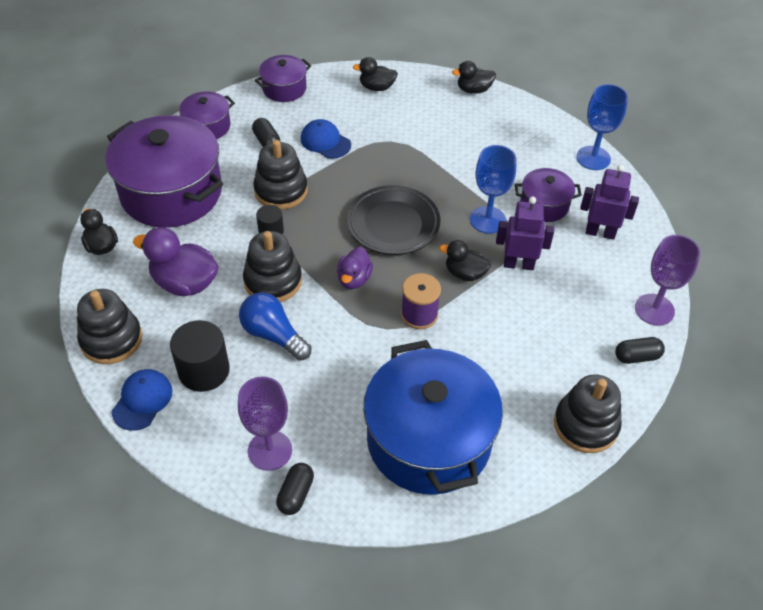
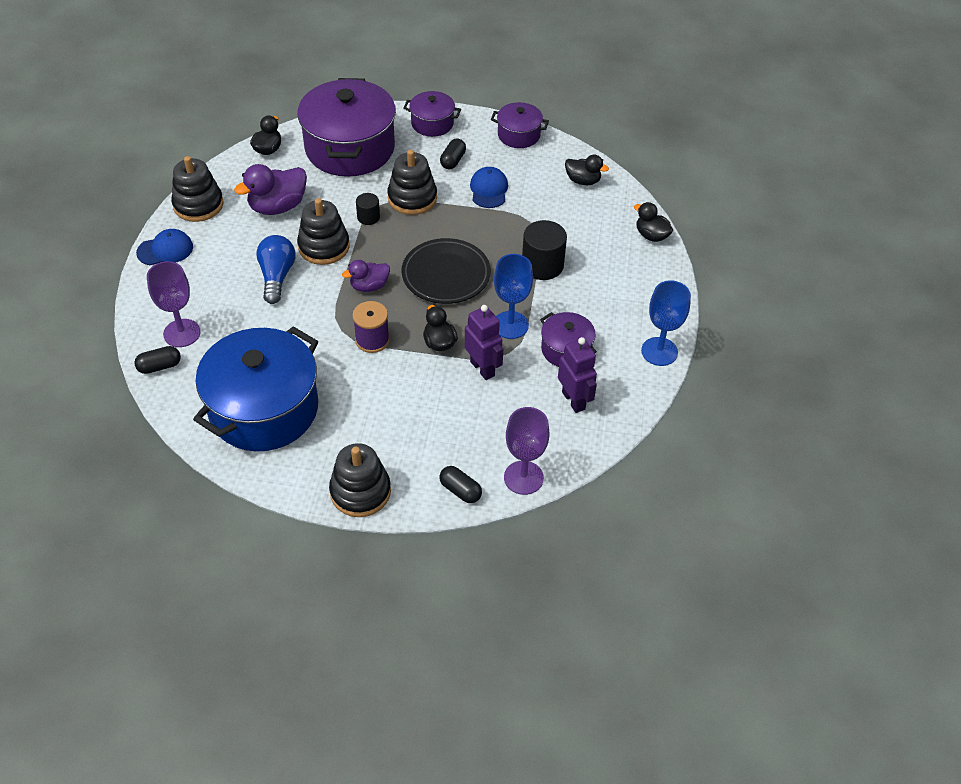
camera: 50 degrees right, 0 degrees up
(185, 283) = (277, 206): purple duck -> purple duck turned 105 degrees counterclockwise
(204, 370) = (215, 262): black cylinder -> black cylinder (542, 265)
(376, 87) = (583, 181): black duck -> black duck turned 150 degrees clockwise

